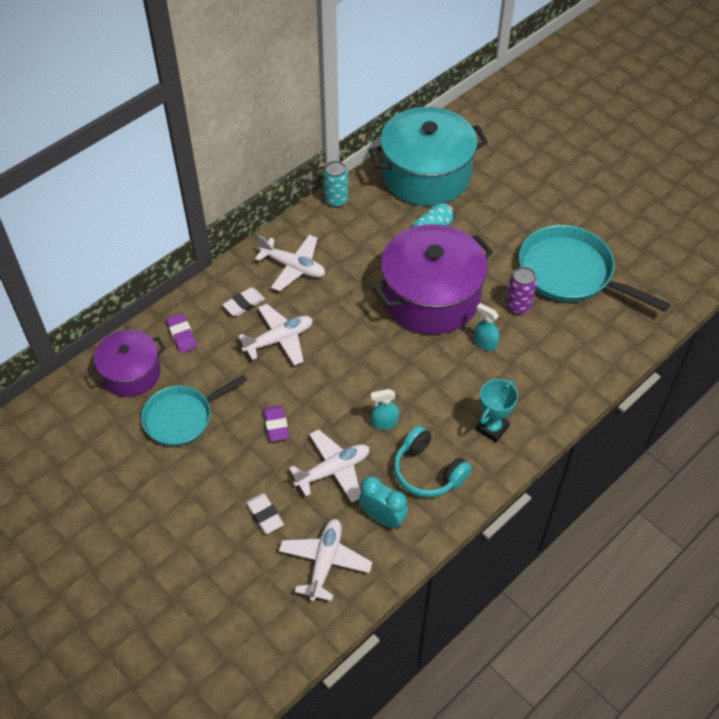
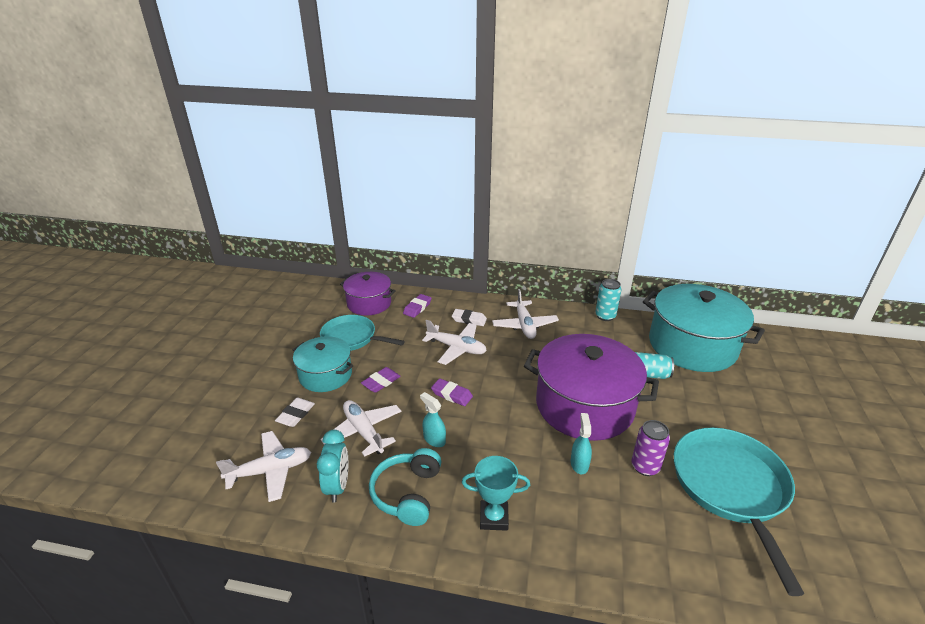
camera: 55 degrees right, 20 degrees down
(225, 467) = (325, 375): none -> turquoise pot
(333, 470) = (363, 432): white plane -> white plane turned 150 degrees counterclockwise
(340, 380) = (451, 395): none -> purple eraser

